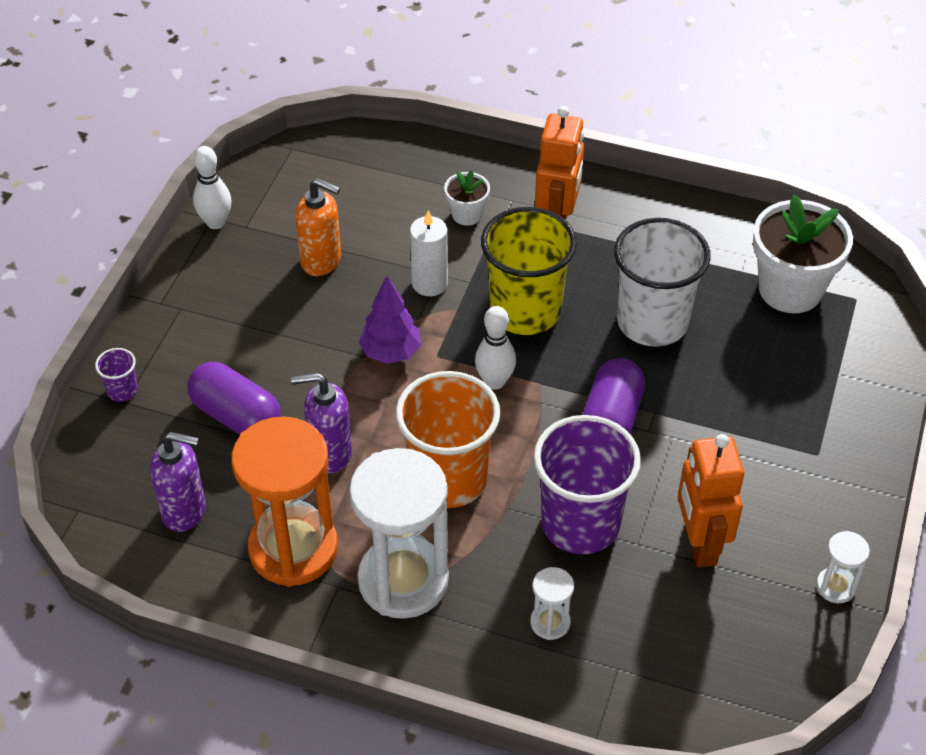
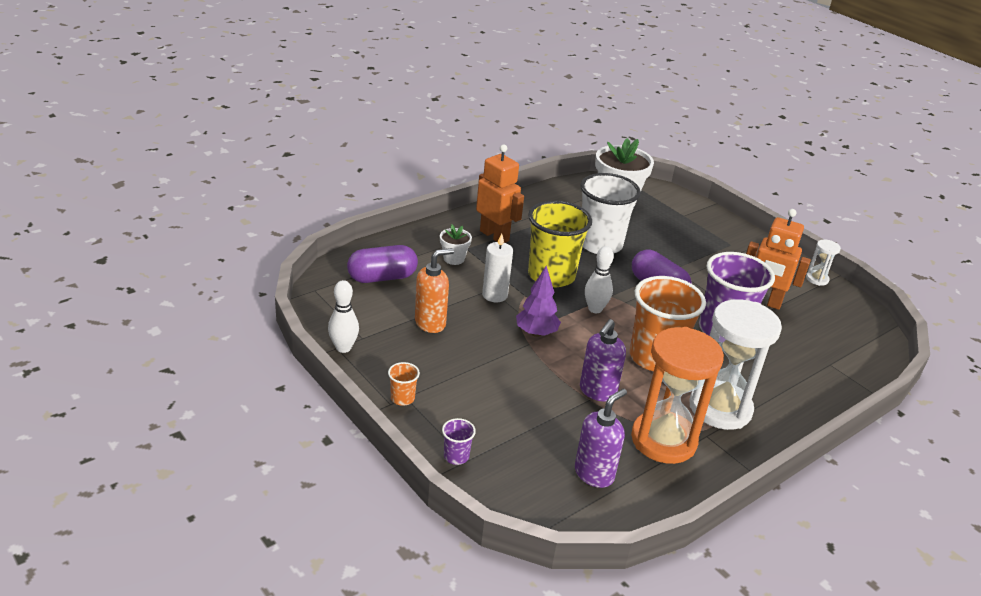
camera: 60 degrees left, 15 degrees down
(176, 307) = (402, 398): none -> orange cup
(236, 416) = (530, 415): purple capsule -> purple capsule (382, 277)
(550, 622) = (785, 371): white hourglass -> none

